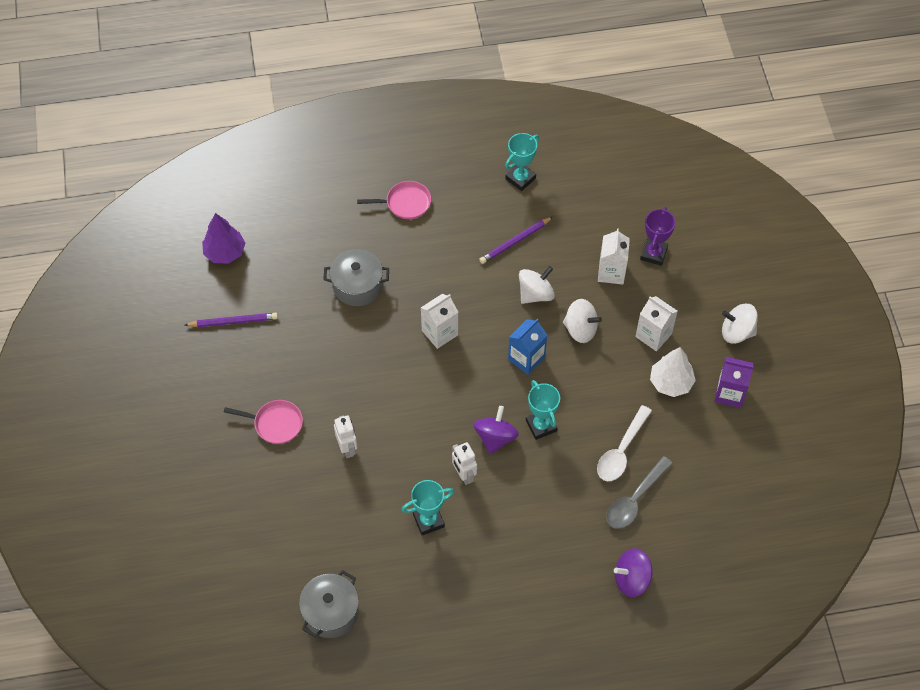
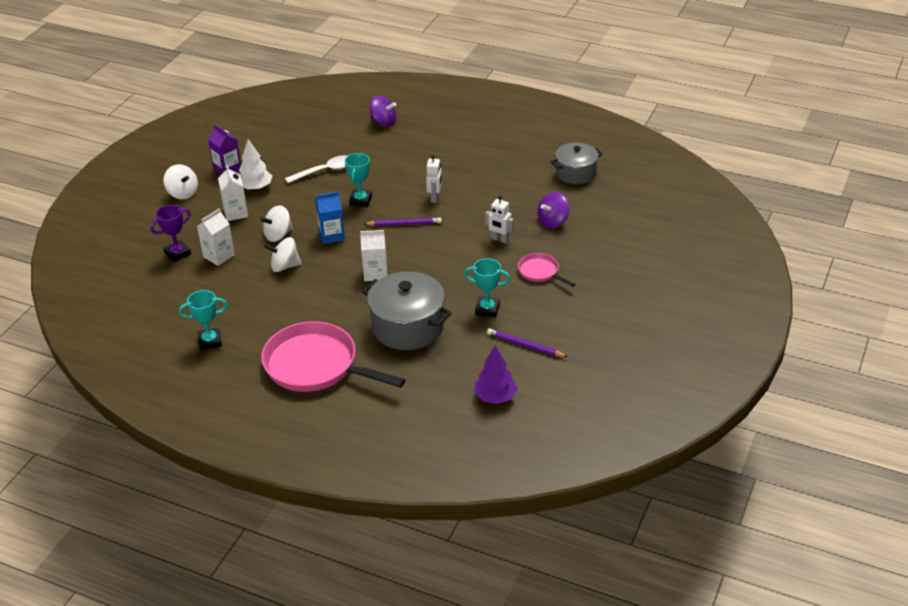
camera: 145 degrees left, 20 degrees down
(347, 448) = (500, 239): white robot -> white robot turned 75 degrees counterclockwise
(357, 286) = (408, 327): grey pot -> grey pot, size x1.56
(405, 203) = (316, 365): pink pan -> pink pan, size x2.12
(428, 520) = (478, 187): turquoise trophy -> turquoise trophy (487, 309)
(495, 437) = (396, 206): purple spinning top -> purple spinning top (553, 222)
(515, 242) = (262, 302): purple pencil -> purple pencil (404, 224)
(580, 329) = (278, 235): white spinning top -> white spinning top turned 90 degrees counterclockwise
(635, 499) = (343, 149): grey spoon -> none

